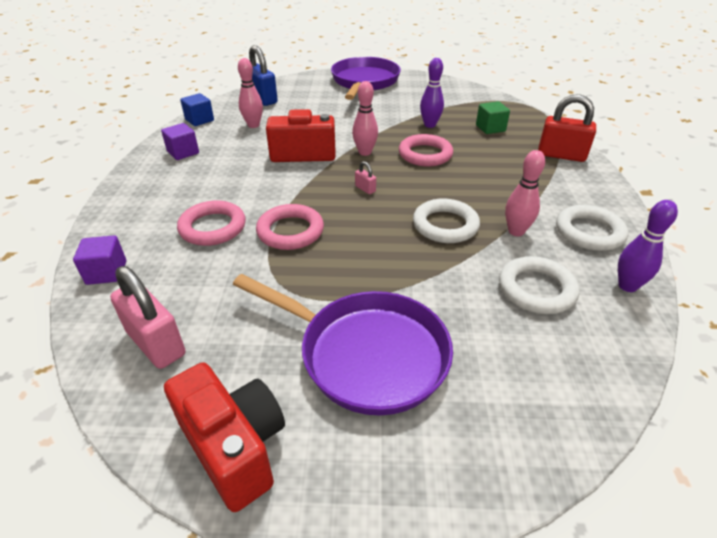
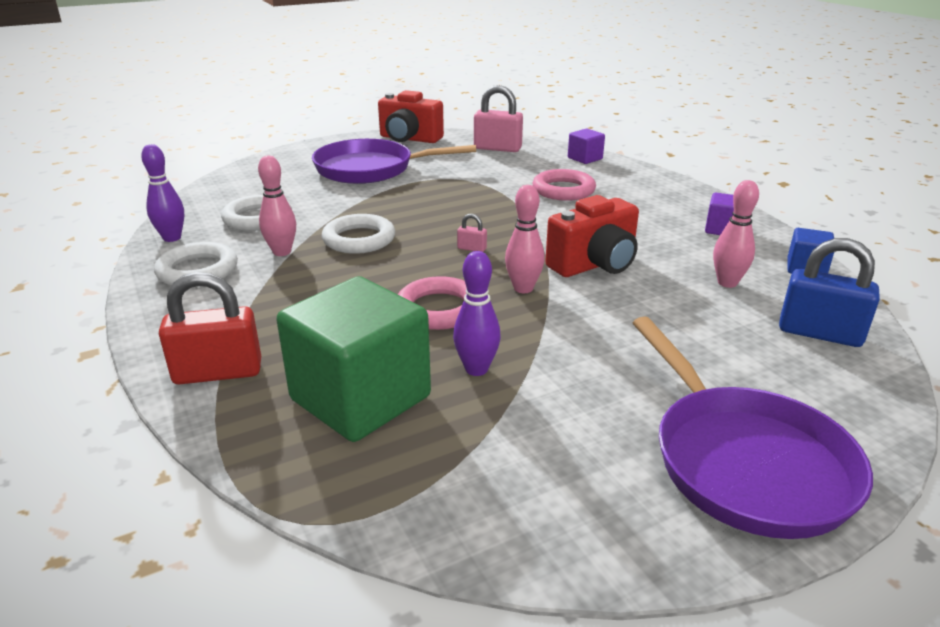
camera: 150 degrees right, 10 degrees down
(290, 231) = (497, 202): pink ring -> none
(490, 128) = (360, 398): green cube -> green cube, size x2.18

